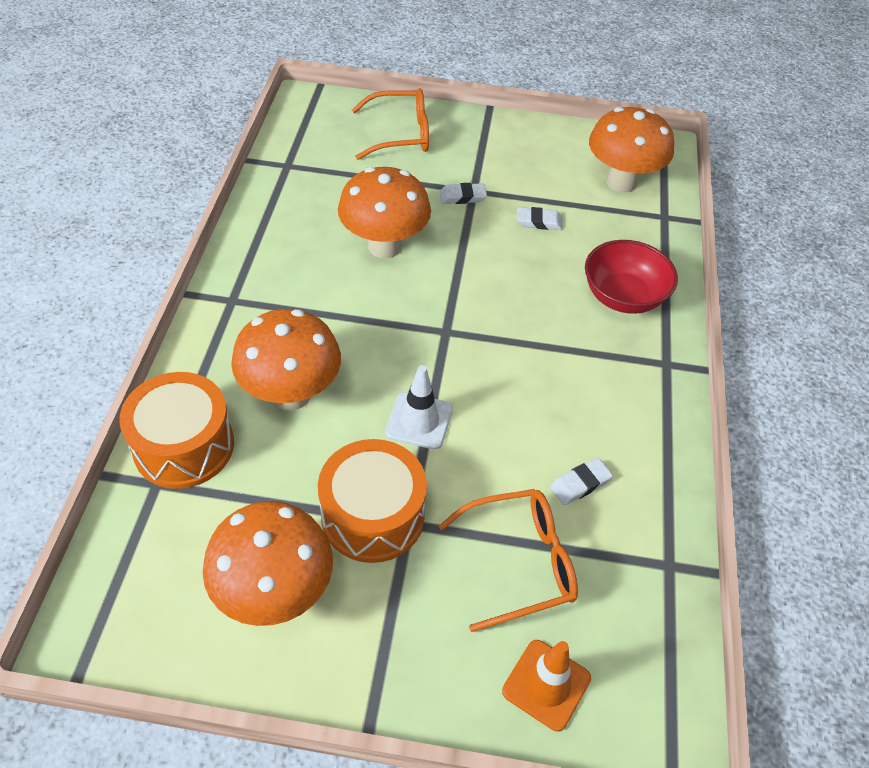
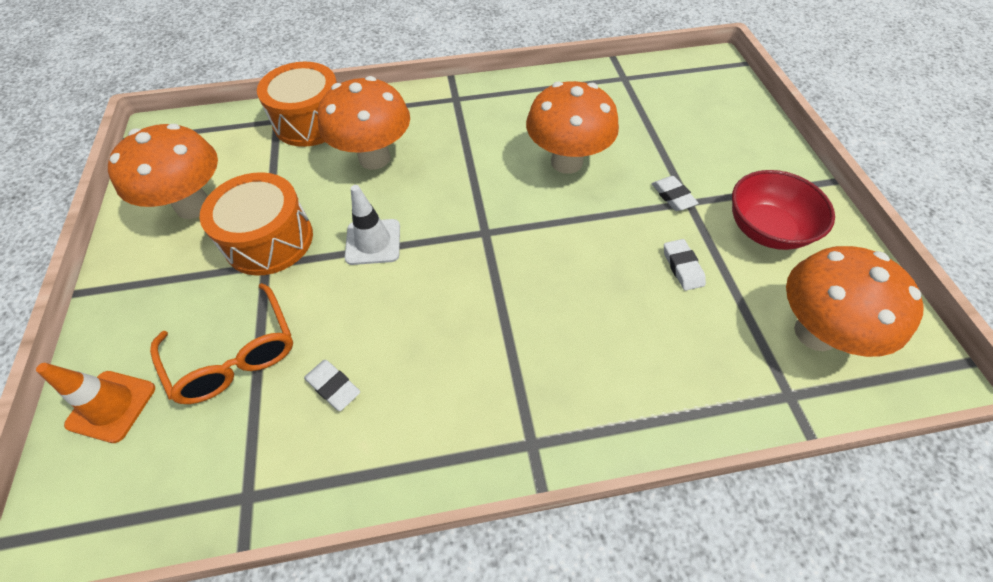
camera: 75 degrees right, 5 degrees up
(401, 134) = (725, 130): orange glasses -> none
(623, 297) = (615, 375): red bowl -> red bowl (766, 229)

